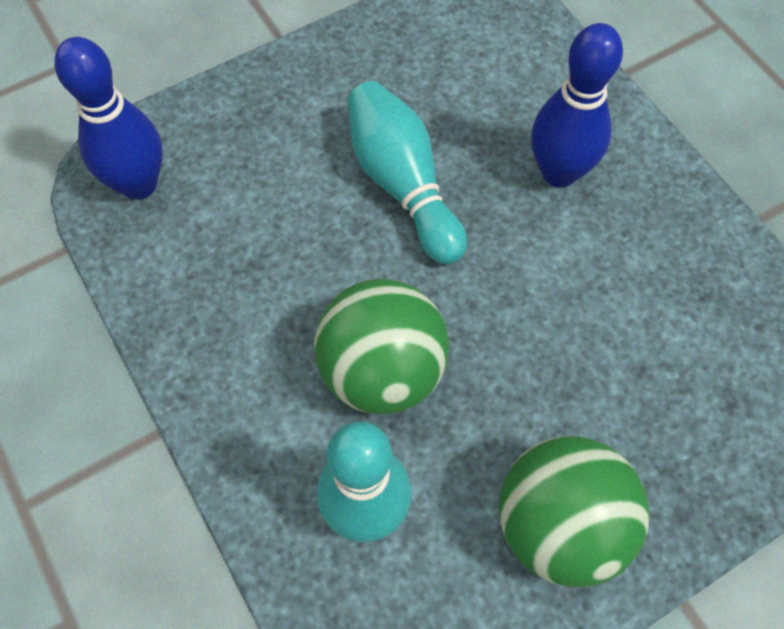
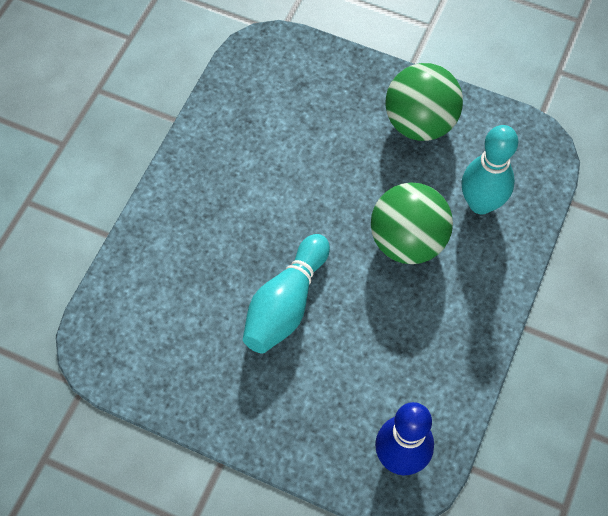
camera: 125 degrees left, 0 degrees up
(559, 172) = (216, 227): blue bowling pin -> none

